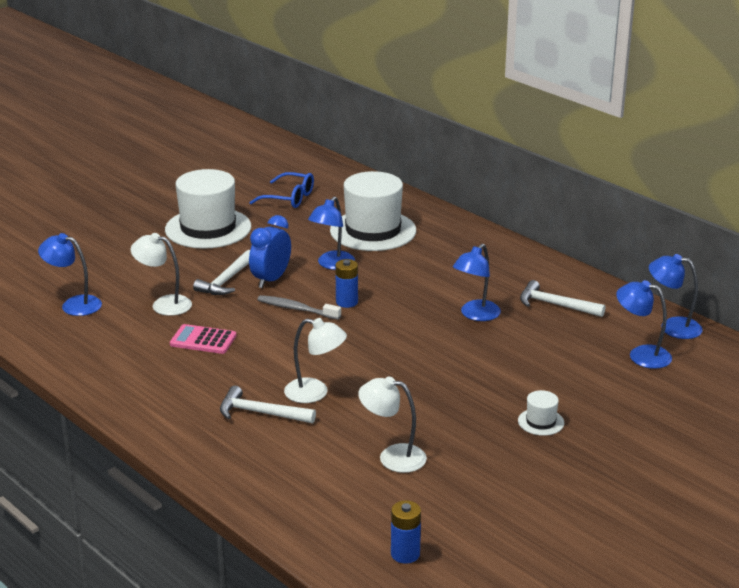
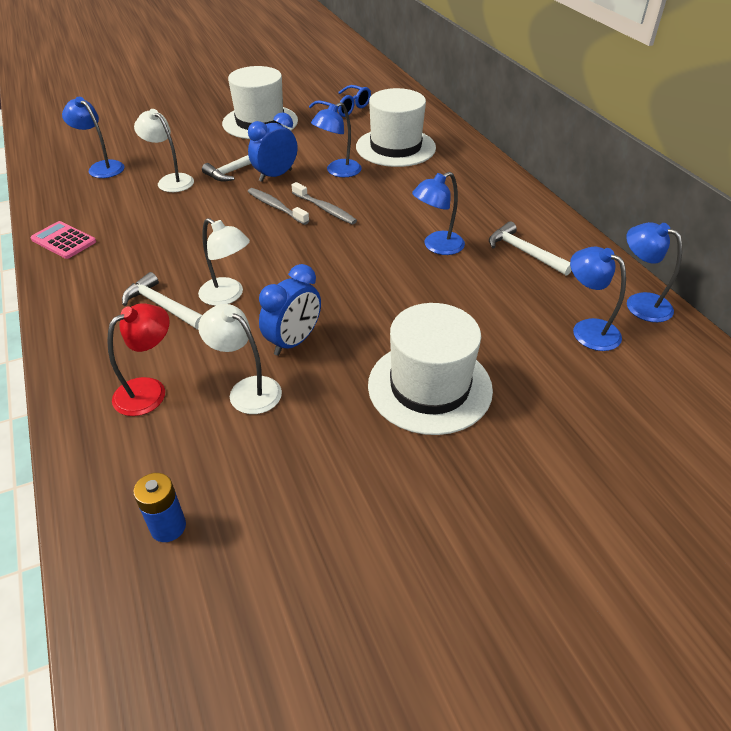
camera: 20 degrees right, 15 degrees up
(203, 340) = (174, 220): pink calculator -> pink calculator (64, 240)
(308, 476) = (149, 390): none -> red lamp
(347, 302) = (325, 209): blue battery -> grey toothbrush
(404, 415) = (293, 341): none -> blue clock
(541, 422) = (429, 387): white hat -> white hat, size x2.35

